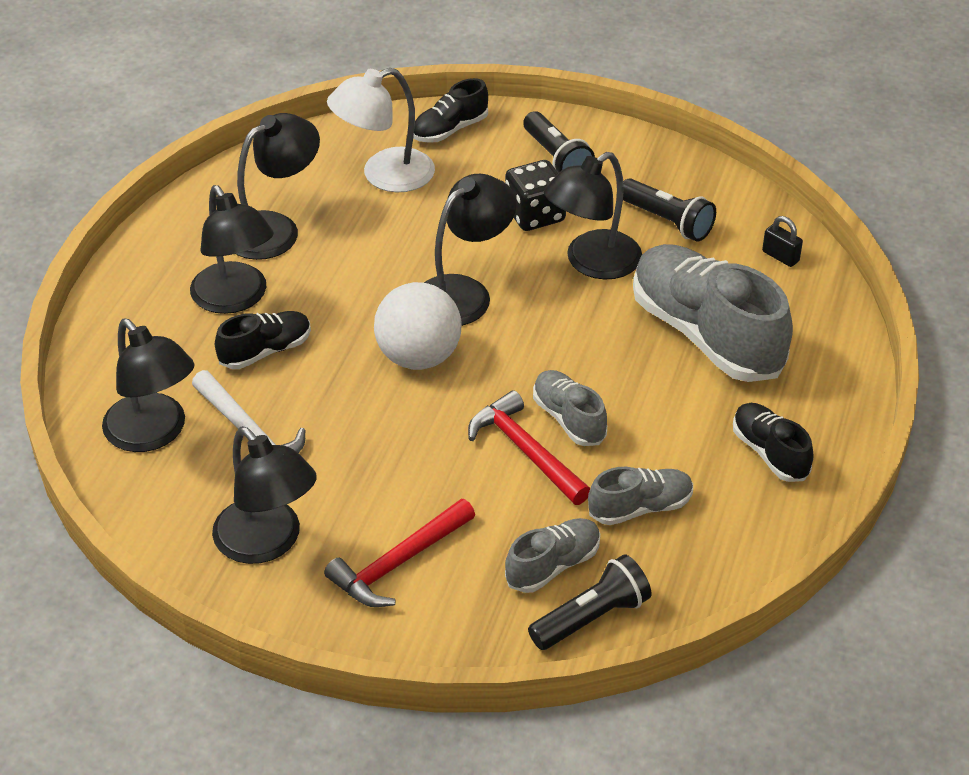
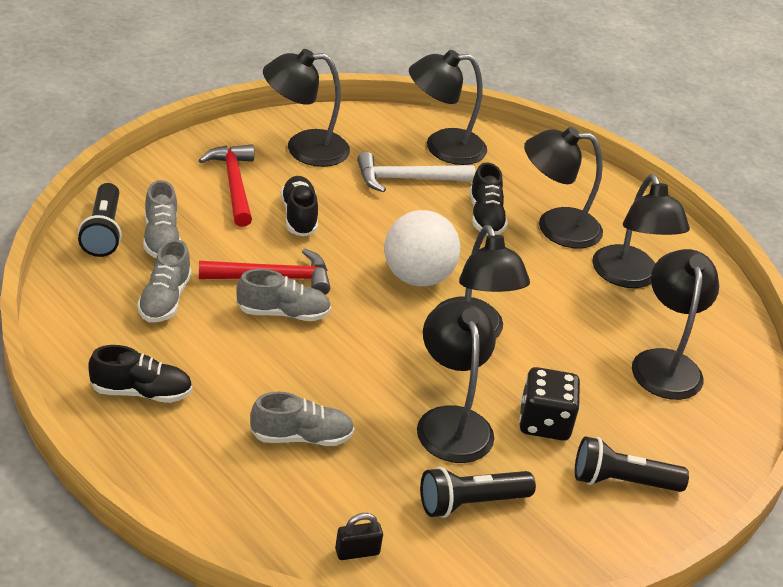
camera: 115 degrees right, 5 degrees down
(384, 175) = (665, 363): white lamp -> black lamp
(450, 130) = (713, 435): black shoe -> black shoe (299, 216)
(706, 334) = (301, 437): grey shoe -> grey shoe, size x0.50

